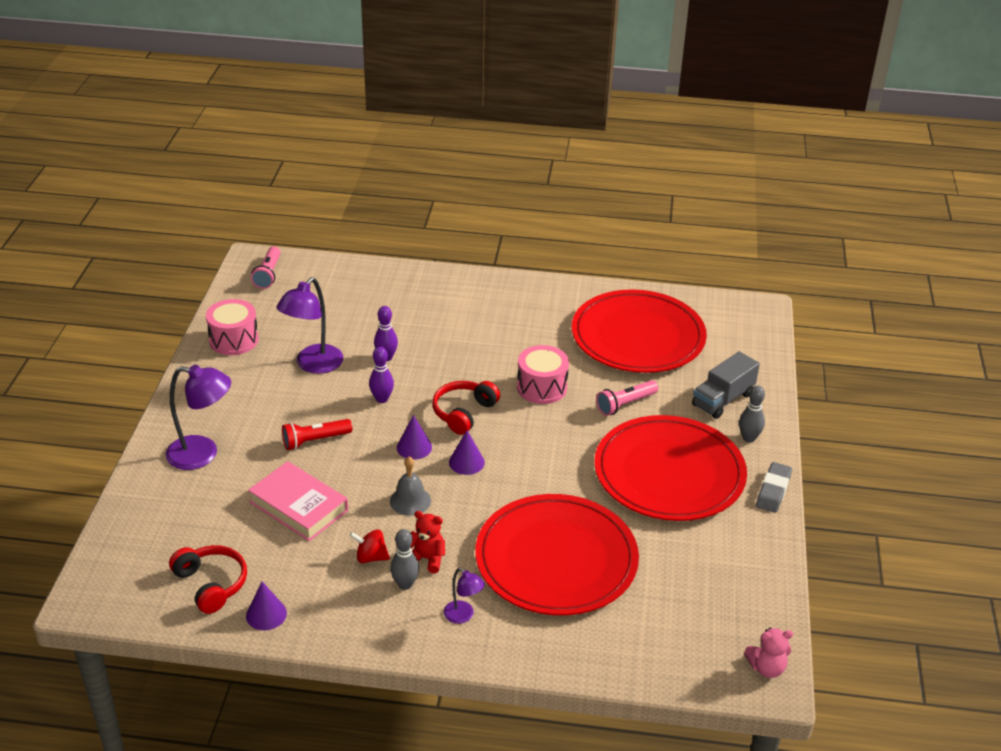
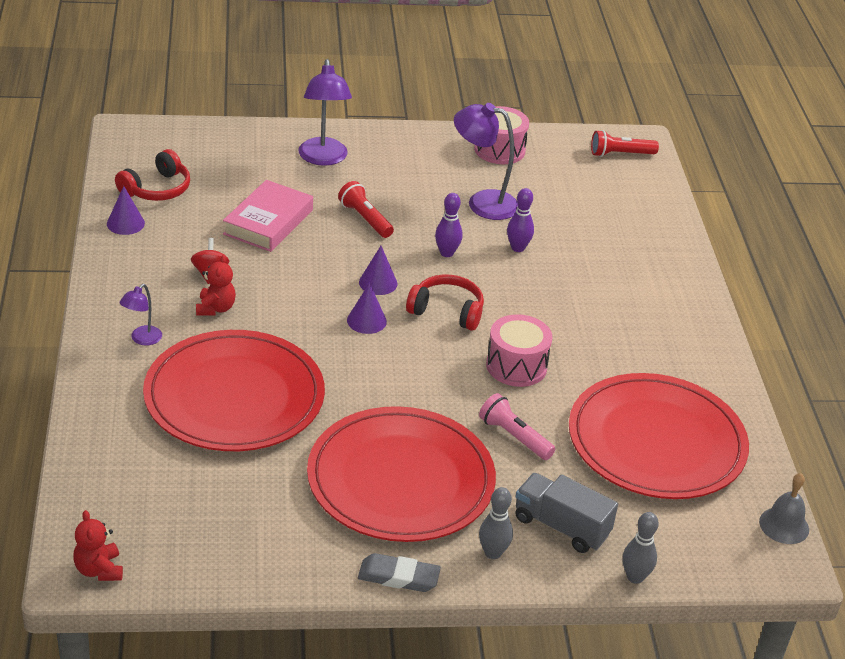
camera: 75 degrees right, 0 degrees up
(268, 274) = (620, 154): pink flashlight -> red flashlight
(405, 584) = (178, 298): grey bowling pin -> grey bowling pin (635, 577)
(410, 501) = (295, 289): grey bell -> grey bell (784, 525)
(766, 668) = (99, 570): pink teddy bear -> red teddy bear

